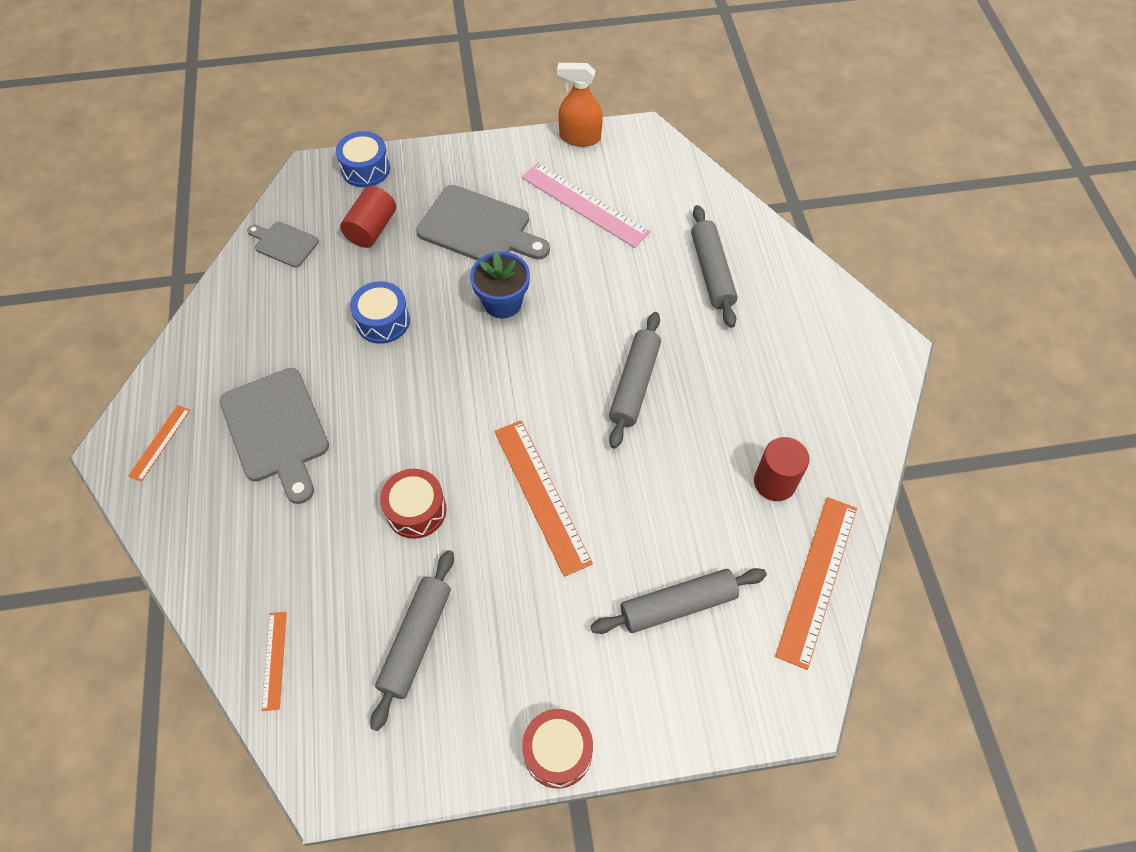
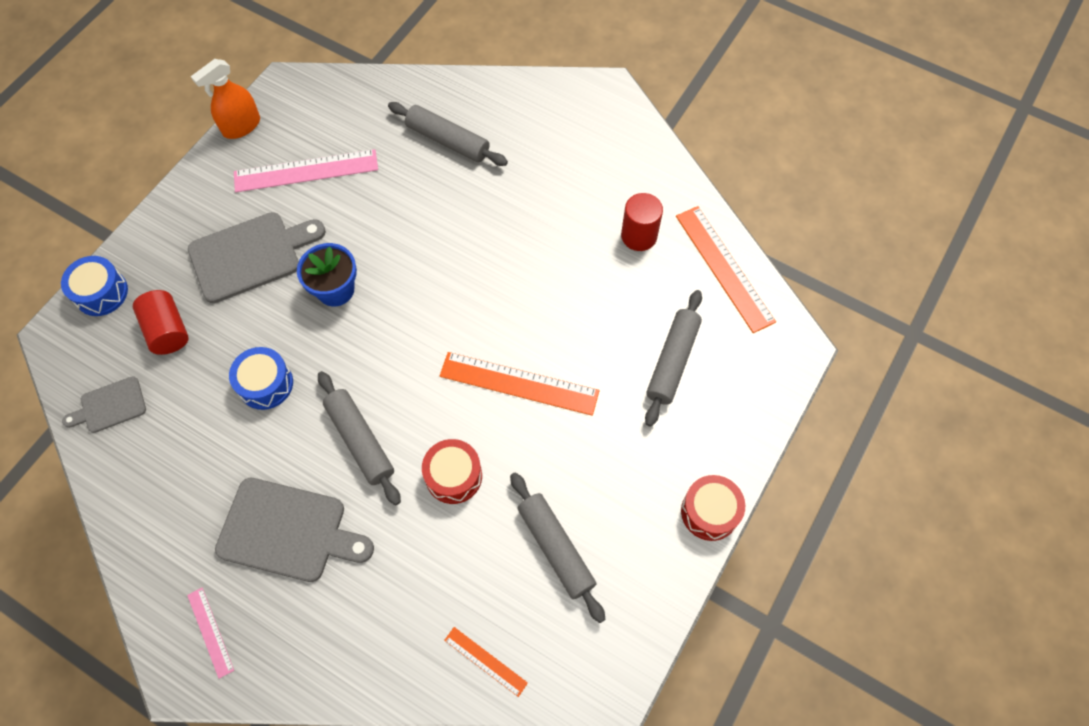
camera: 50 degrees left, 5 degrees up
(160, 442) = (210, 632): orange ruler -> pink ruler
(634, 384) = (489, 258): grey rolling pin -> grey rolling pin (360, 441)

